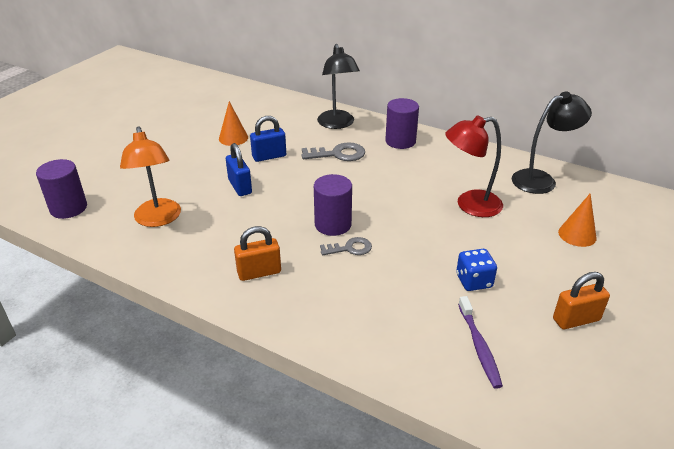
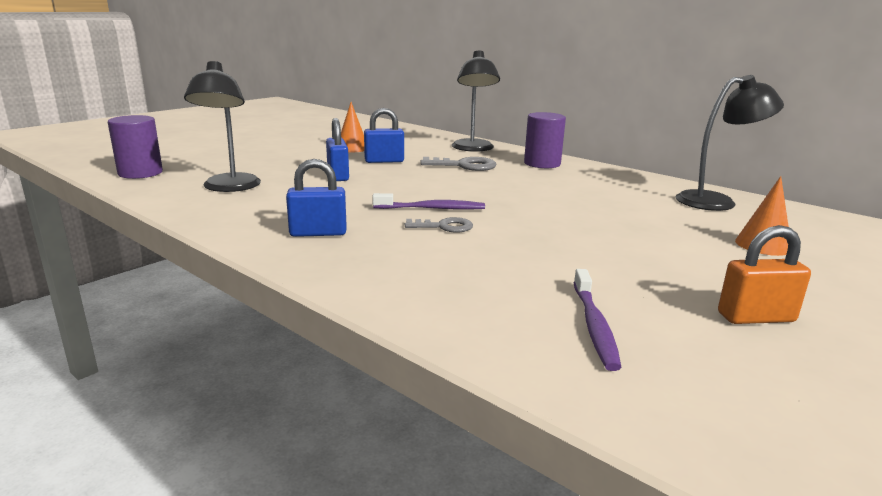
camera: 10 degrees right, 15 degrees down
(158, 219) = (229, 188): orange lamp -> black lamp
(259, 272) = (318, 233): orange padlock -> blue padlock
(333, 224) = (432, 208): purple cylinder -> purple toothbrush
(470, 205) = (615, 210): red lamp -> none
(474, 281) = (603, 267): blue dice -> none

